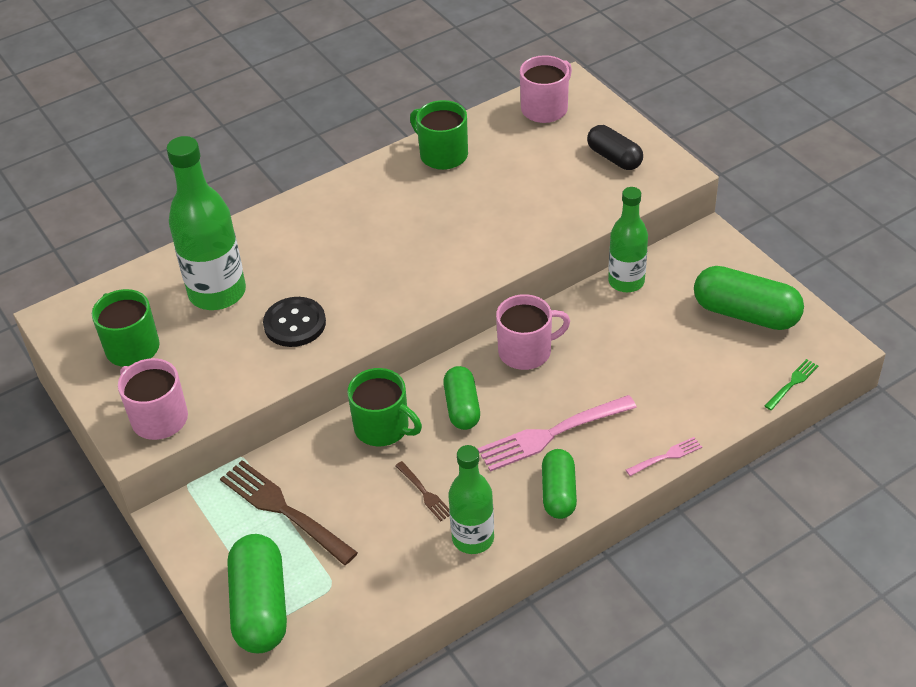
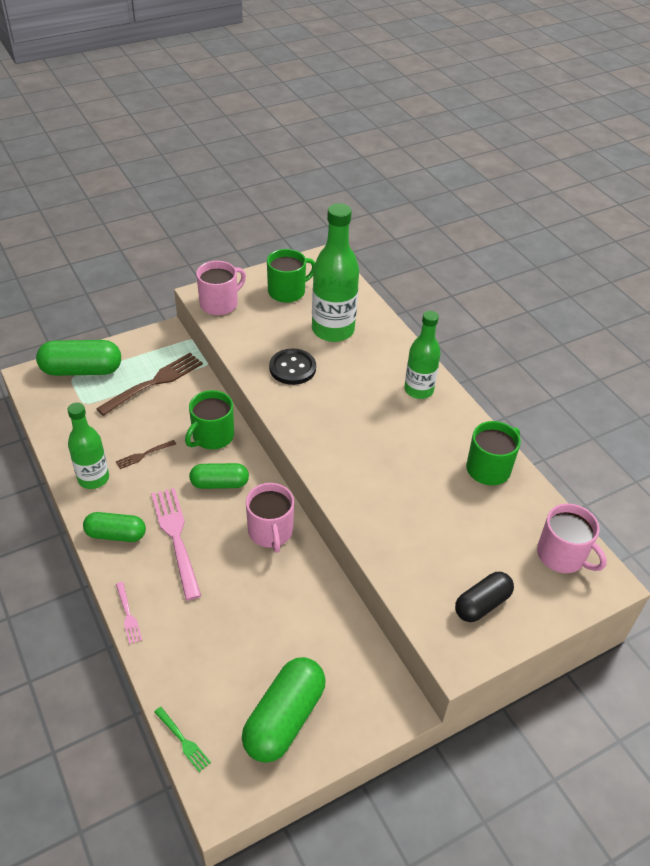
camera: 90 degrees right, 0 degrees up
(626, 281) = (344, 620): green bottle -> green bottle (418, 390)

